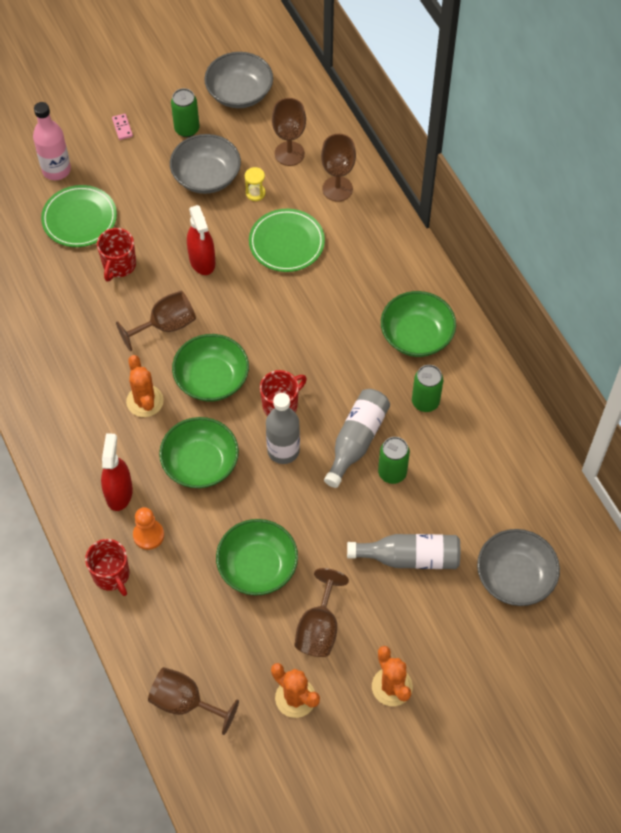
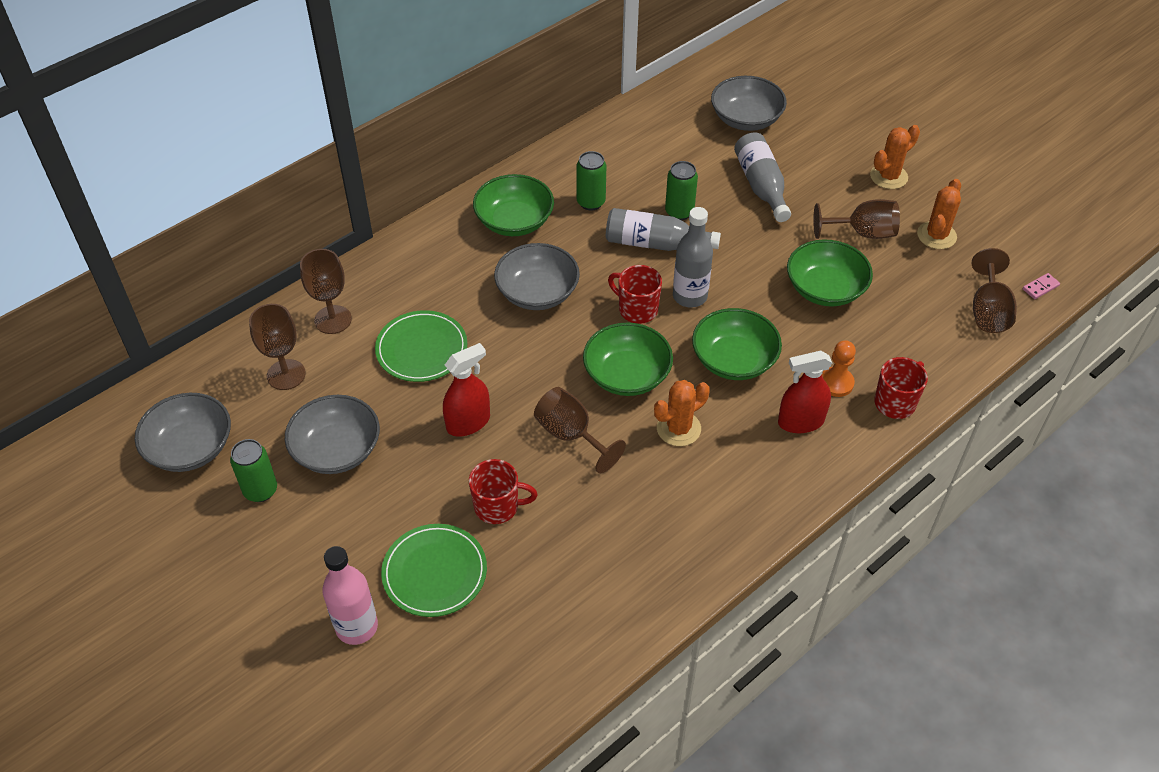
camera: 105 degrees left, 10 degrees down
(122, 127) = (268, 567): pink domino -> pink domino (1040, 287)
(255, 193) = (354, 394): yellow hourglass -> none
(324, 335) = (537, 292): none -> grey bowl

